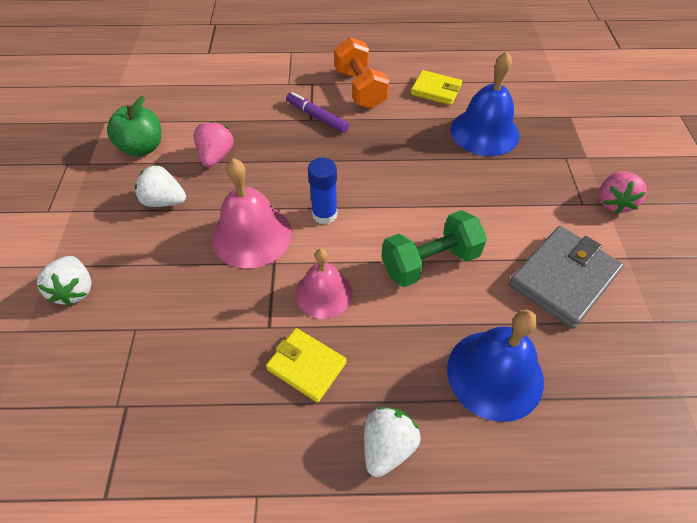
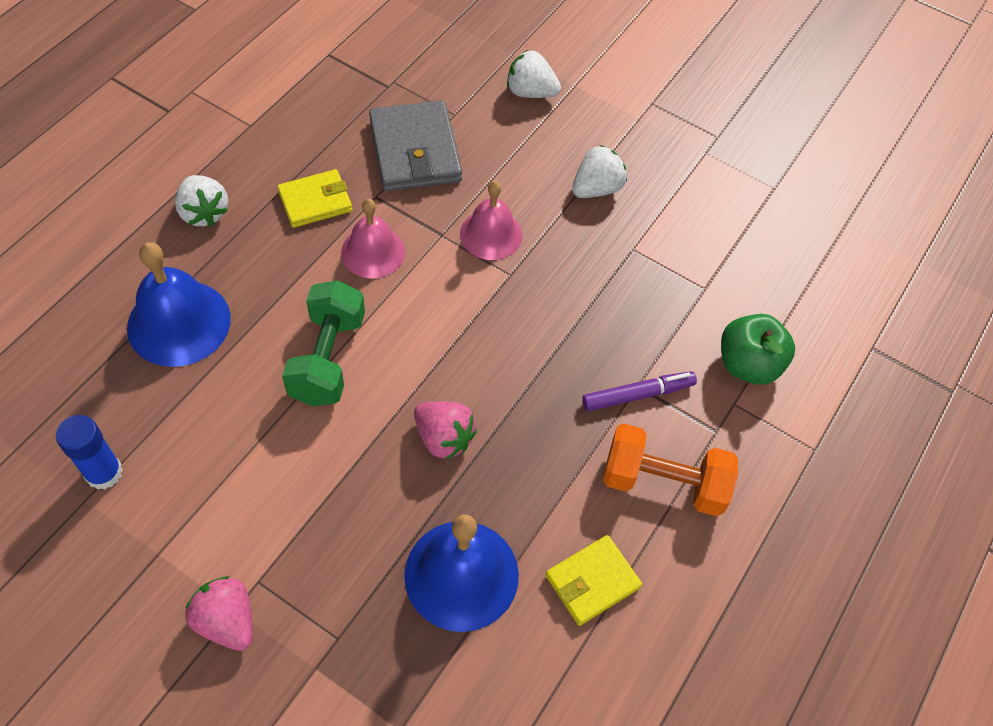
camera: 120 degrees right, 5 degrees up
(142, 147) = (700, 203): green apple -> green apple (748, 364)
(216, 156) = (635, 259): pink strawberry -> pink strawberry (444, 438)
(251, 235) = (491, 234): pink bell -> pink bell, size x0.66
(324, 214) = (468, 308): blue glue stick -> blue glue stick (104, 473)
(563, 279) = (199, 462): grey wallet -> grey wallet (415, 151)

